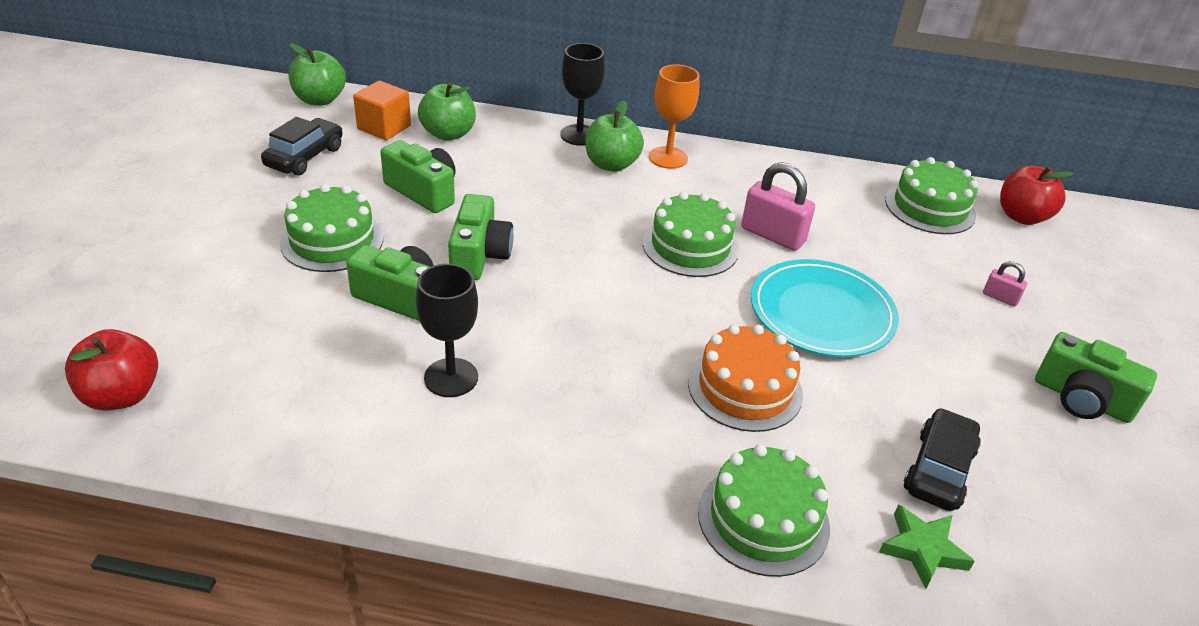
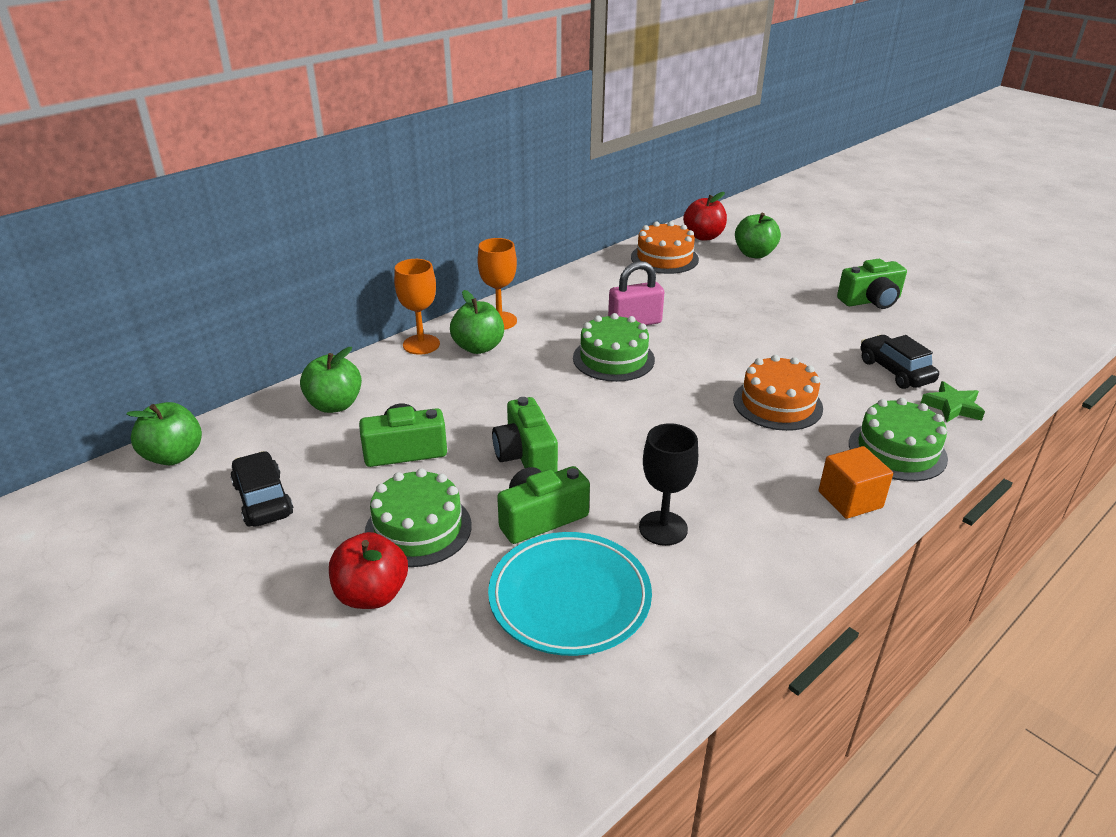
camera: 50 degrees left, 5 degrees down
(122, 395) = (519, 746): red apple -> red apple (372, 594)
(384, 127) = (276, 435): orange cube -> orange cube (850, 499)
(479, 255) = (525, 455): green camera -> green camera turned 150 degrees counterclockwise
(579, 135) = (421, 344): black goblet -> orange goblet
(821, 313) = (730, 343): turquoise plate -> turquoise plate (569, 597)
(930, 207) = (664, 258): green cake -> orange cake
(1000, 297) = (769, 280): pink padlock -> none
(1043, 267) = (754, 254): none -> green apple

